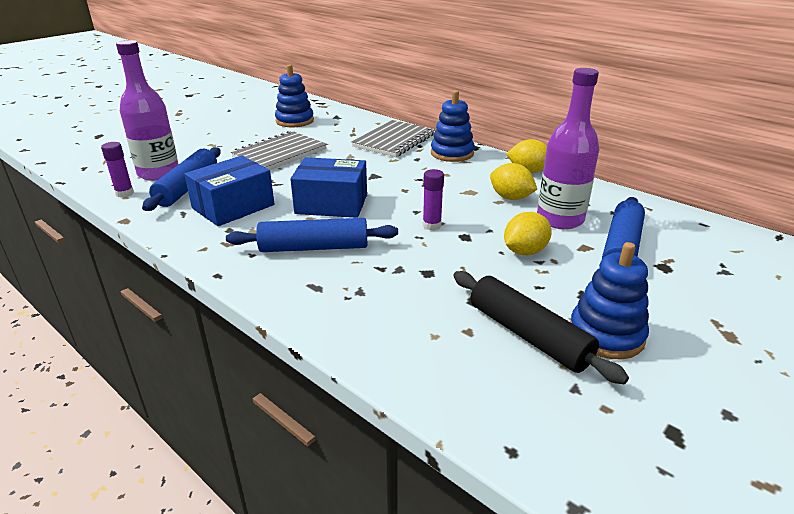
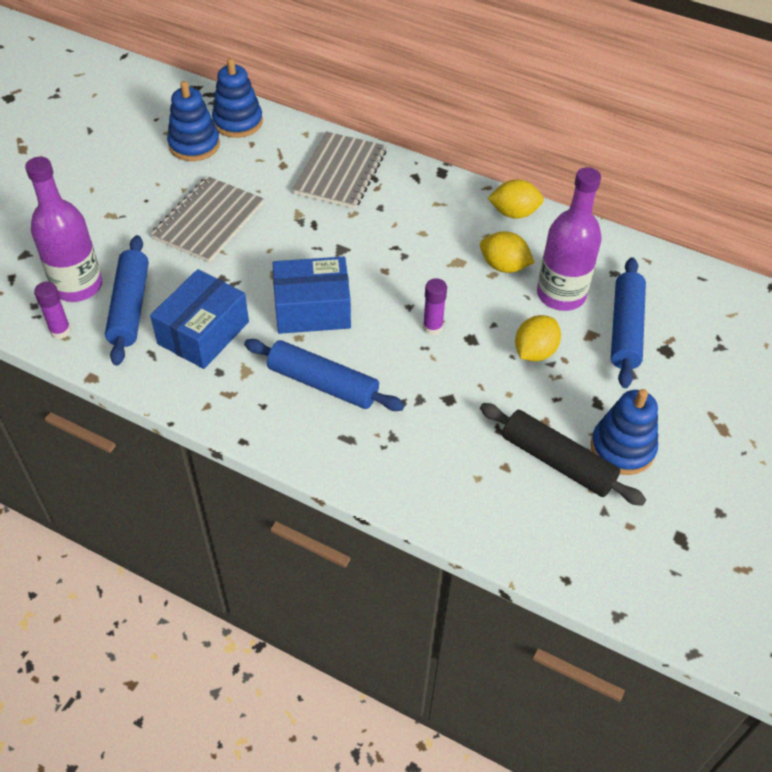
camera: 15 degrees left, 20 degrees up
(314, 247) = (323, 383): blue rolling pin -> blue rolling pin turned 45 degrees clockwise
(452, 153) = (418, 190): blue stacking toy -> blue stacking toy (238, 122)

